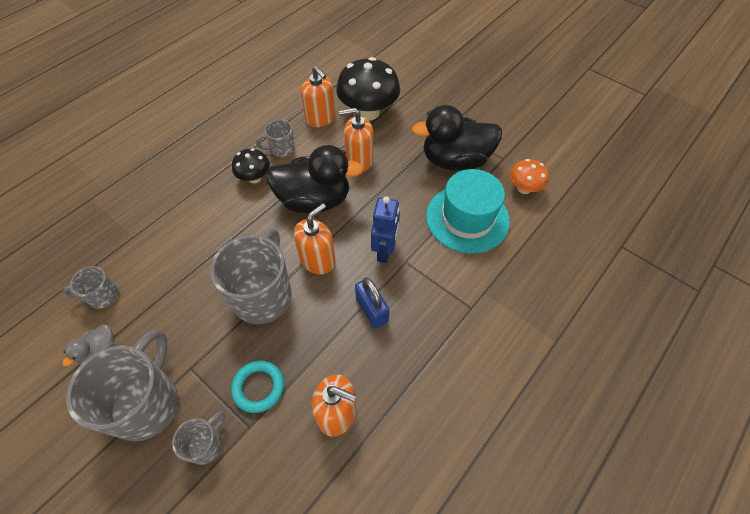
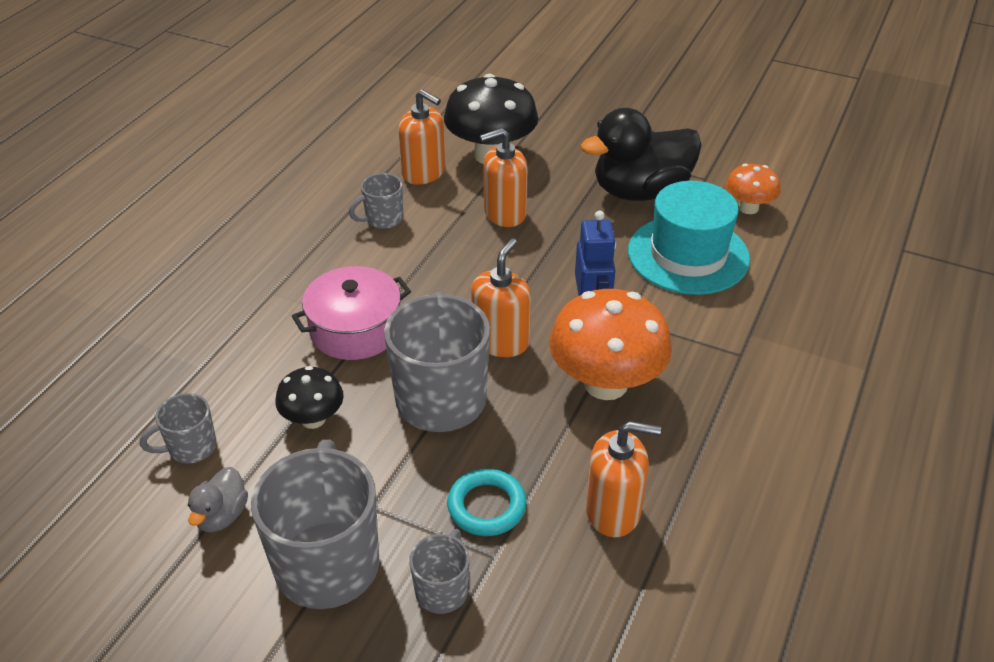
camera: 15 degrees left, 15 degrees down
(232, 230) = (355, 329): none -> pink pot
(254, 178) = (358, 260): black mushroom -> black mushroom (313, 419)
(314, 200) = (462, 272): black duck -> none
(372, 310) = (606, 384): blue padlock -> orange mushroom

